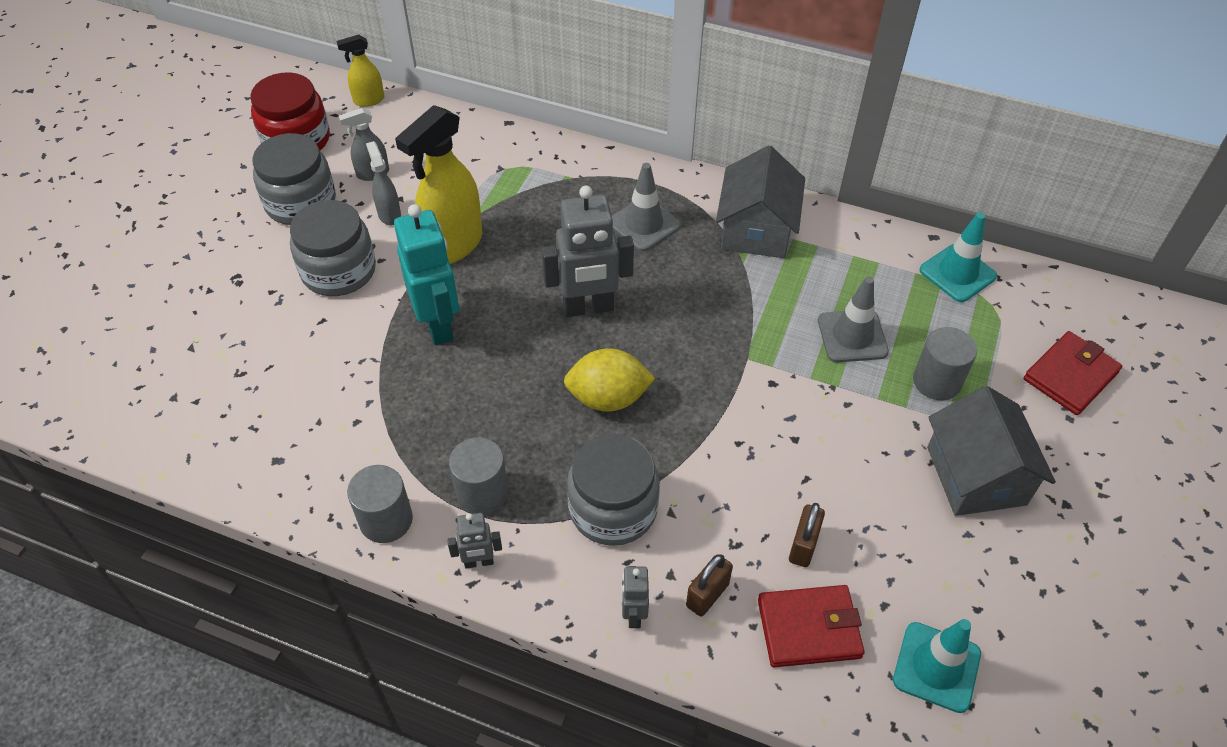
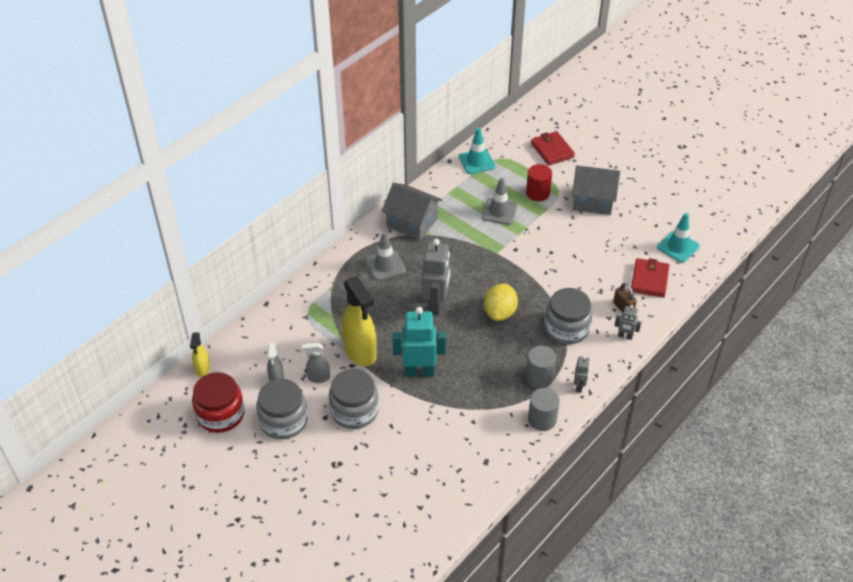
camera: 70 degrees left, 5 degrees down
(803, 546) = (609, 268): brown padlock -> none
(936, 381) = (537, 193): grey cylinder -> red cylinder

